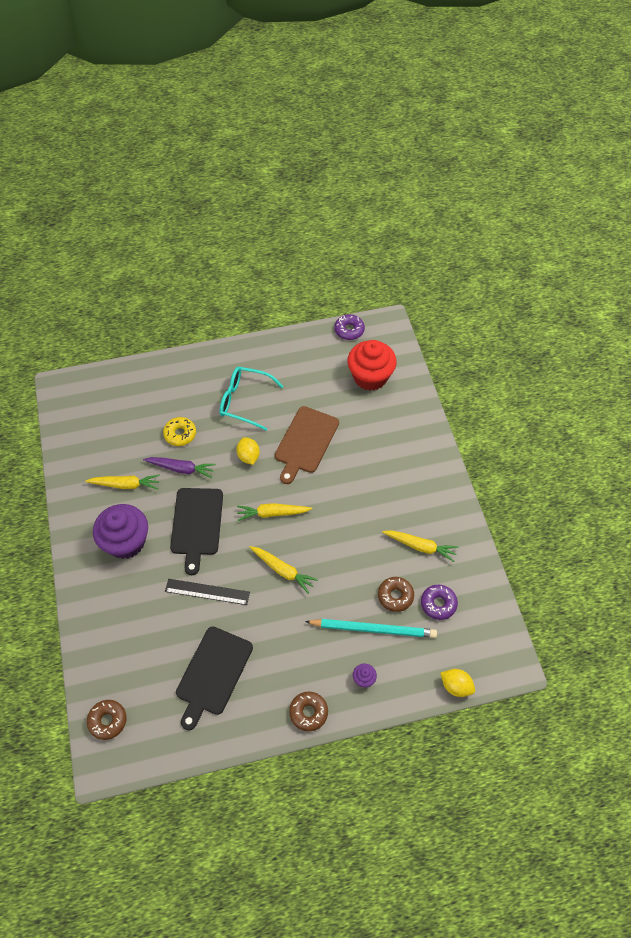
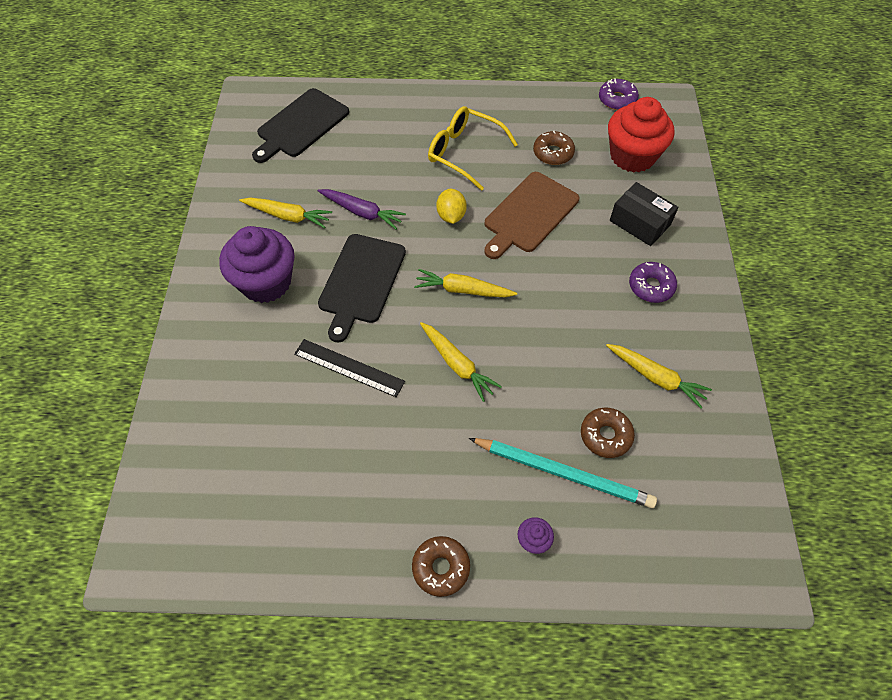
camera: 15 degrees right, 0 degrees up
(108, 721) = (163, 504): brown donut -> brown donut (553, 153)
(180, 434) = (373, 173): yellow donut -> none
(213, 673) = (323, 477): black cutting board -> black cutting board (300, 125)
(245, 401) = (464, 153): turquoise glasses -> yellow glasses
(386, 430) = (640, 222): none -> black box
(438, 604) = (666, 461): purple donut -> purple donut (651, 286)
(456, 686) = (669, 588): yellow lemon -> none

